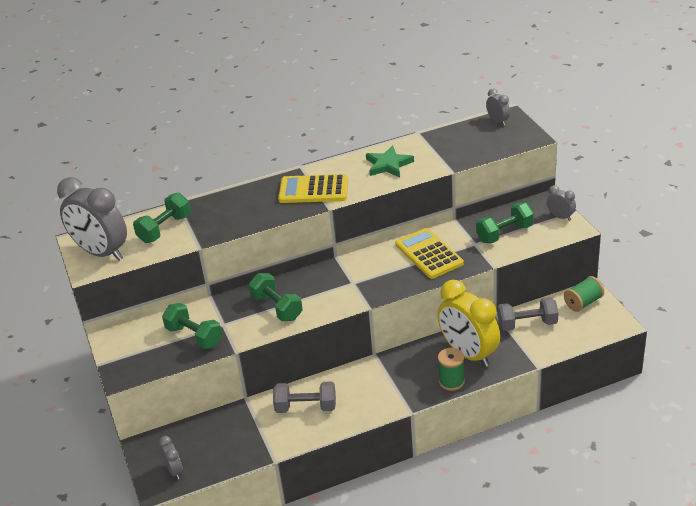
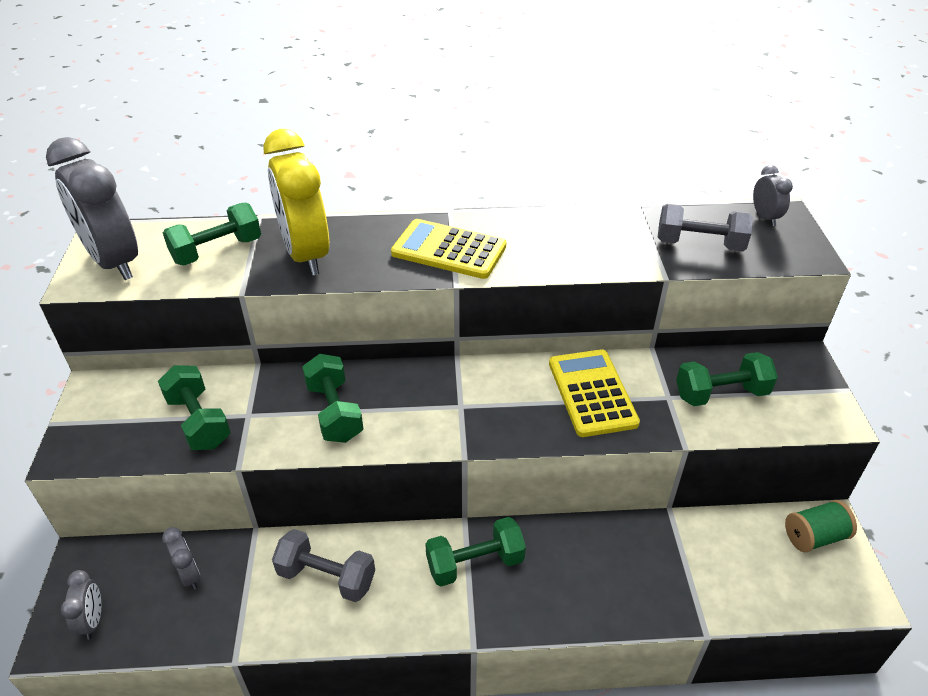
camera: 15 degrees right, 5 degrees up
(388, 165) = (574, 241): green star -> none
(392, 374) = (475, 563): none -> green dumbbell
(451, 381) = (558, 611): green spool -> none
(468, 354) = (603, 568): yellow clock -> yellow clock (306, 255)
(527, 324) = (712, 545): grey dumbbell -> grey dumbbell (699, 244)
(560, 217) = (819, 392): grey clock -> grey clock (189, 575)

